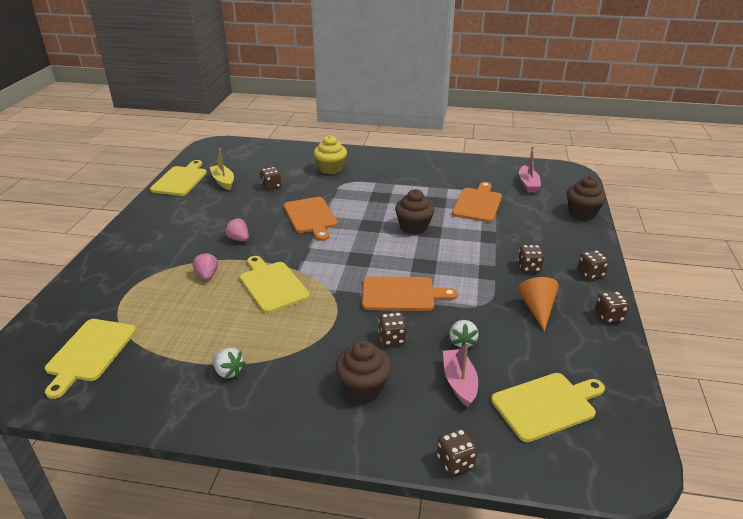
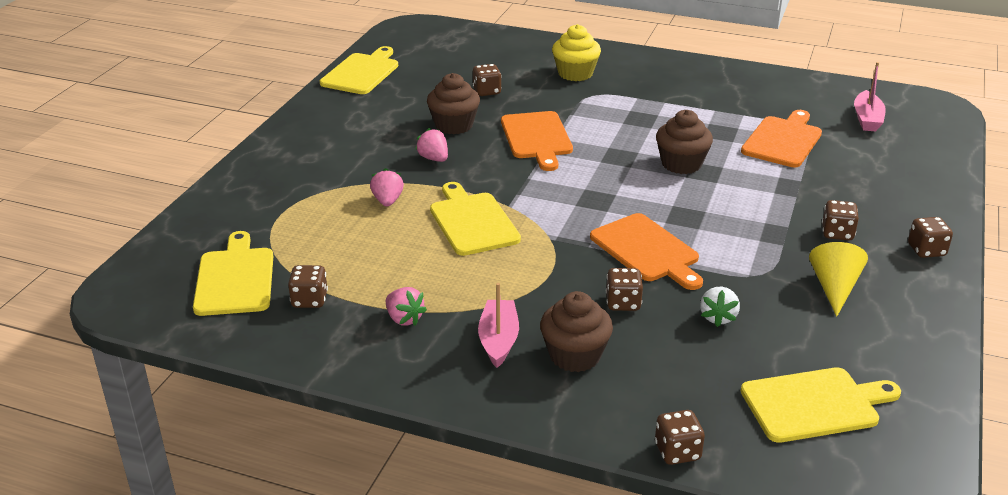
camera: 10 degrees right, 0 degrees up
(90, 353) = (235, 278): yellow cutting board -> yellow cutting board turned 150 degrees clockwise
(223, 181) = (420, 80): yellow boat -> none
(228, 371) = (404, 319): white strawberry -> pink strawberry
(402, 294) = (647, 250): orange cutting board -> orange cutting board turned 45 degrees clockwise
(459, 382) = (702, 365): pink boat -> pink boat (498, 340)
(537, 309) = (834, 288): orange cone -> yellow cone
(582, 212) = (939, 166): brown cupcake -> brown cupcake (454, 125)
(609, 316) = (936, 308): brown dice -> brown dice (309, 300)

